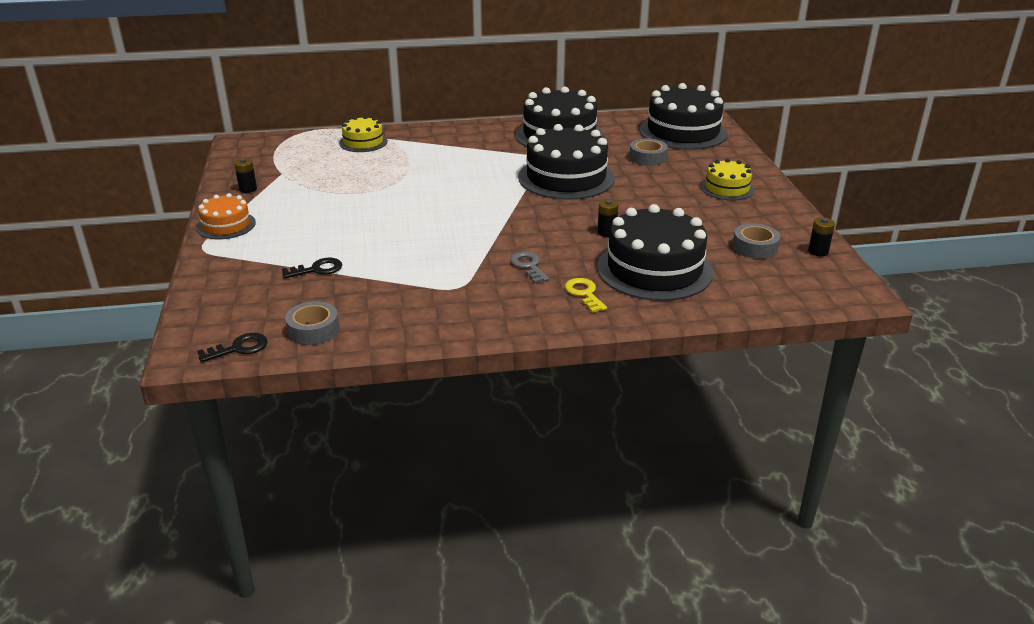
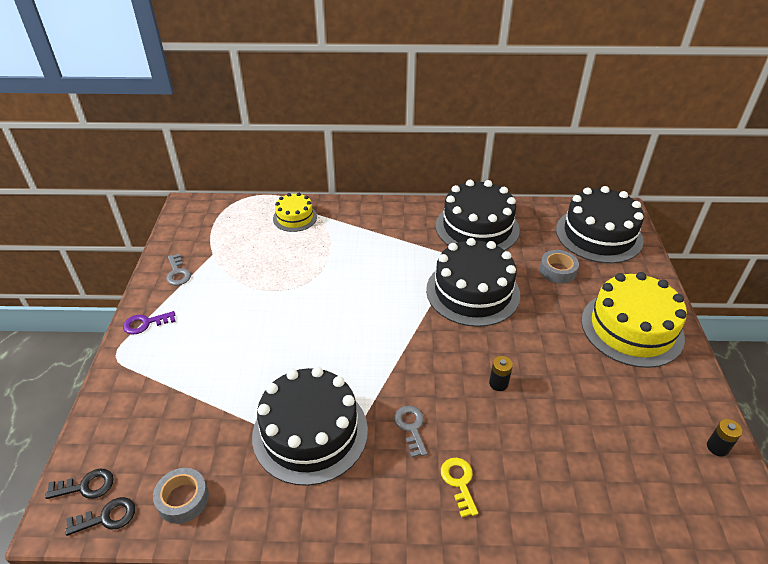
camera: 10 degrees right, 10 degrees up
(226, 225) = (145, 323): orange cake -> purple key
(248, 189) = (178, 273): black battery -> grey key
(317, 269) = (209, 402): black key -> black key (86, 486)
(654, 269) = (538, 452): black cake -> black cake (310, 432)
(727, 188) = (632, 328): yellow cake -> yellow cake, size x1.86
(755, 247) = (649, 430): grey tape -> none

